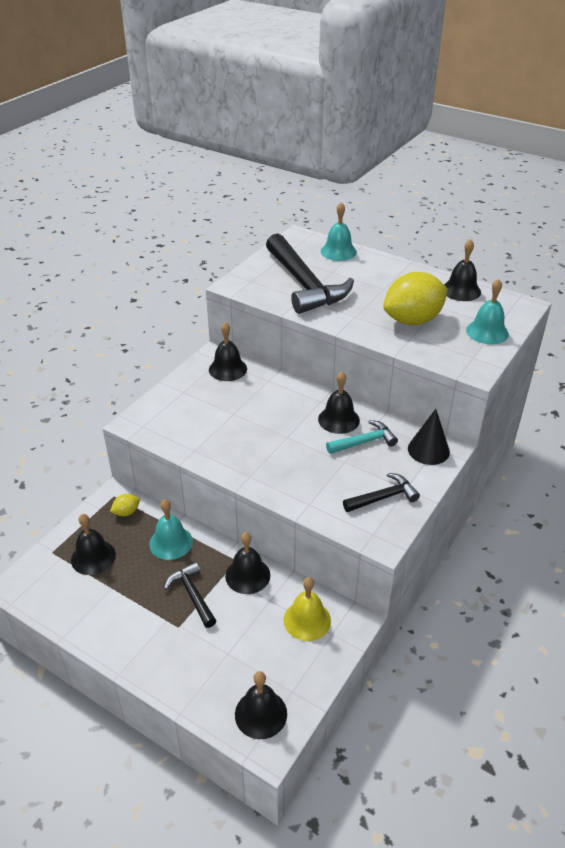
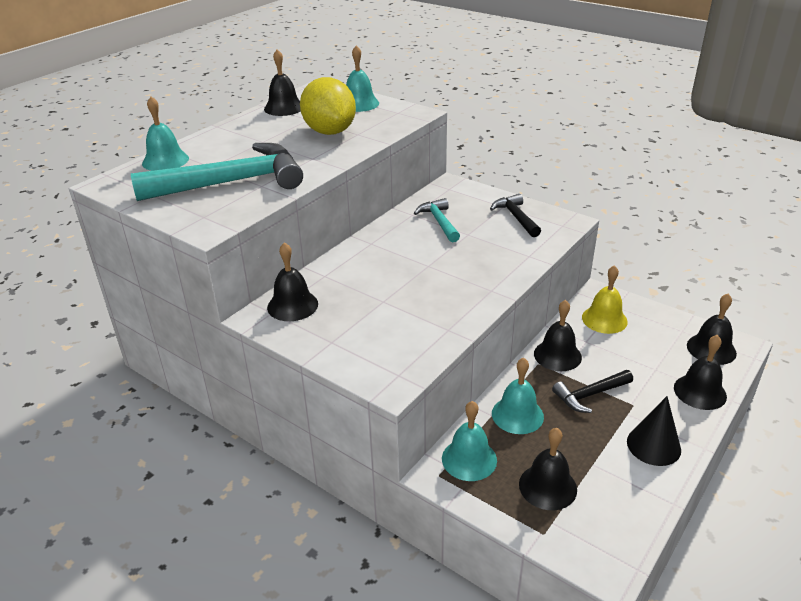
camera: 85 degrees left, 5 degrees down
(126, 512) = (469, 459): yellow lemon -> turquoise bell
(305, 285) = (232, 182): black hammer -> turquoise hammer
(338, 419) = (403, 234): black bell -> black bell (700, 392)
(428, 450) = (452, 192): black cone -> black cone (653, 445)

